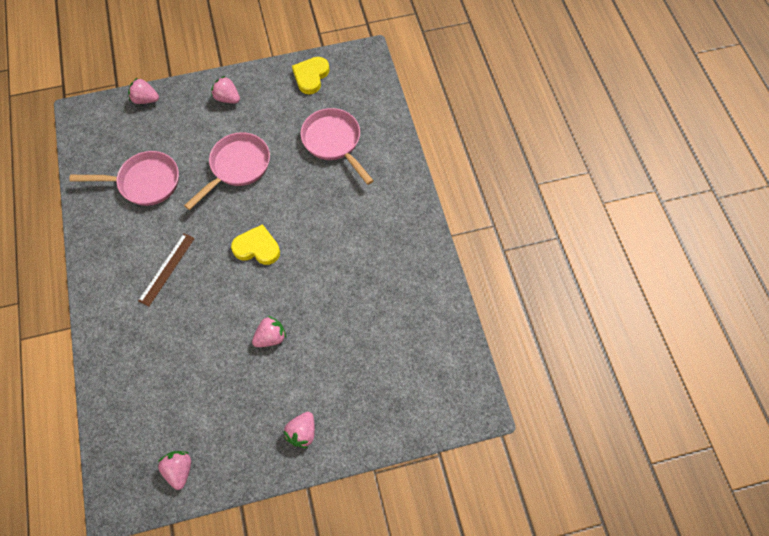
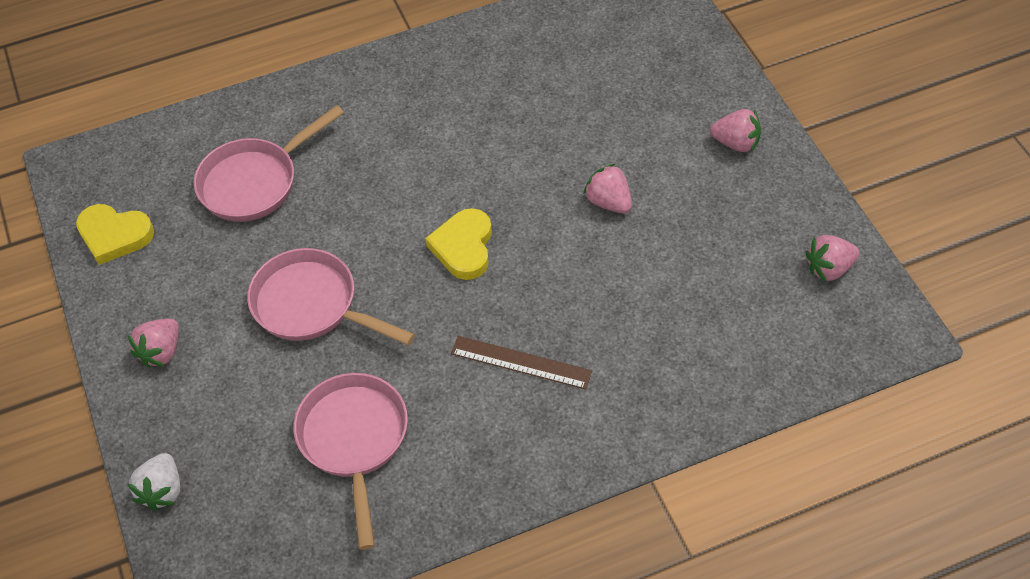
camera: 95 degrees left, 10 degrees down
(145, 99) = (162, 490): pink strawberry -> white strawberry

